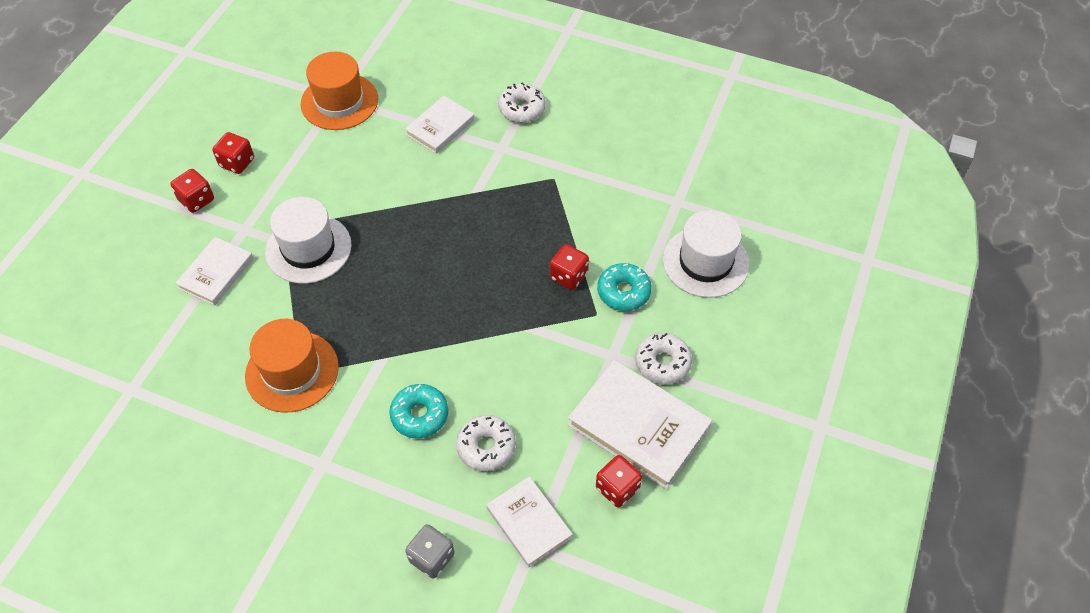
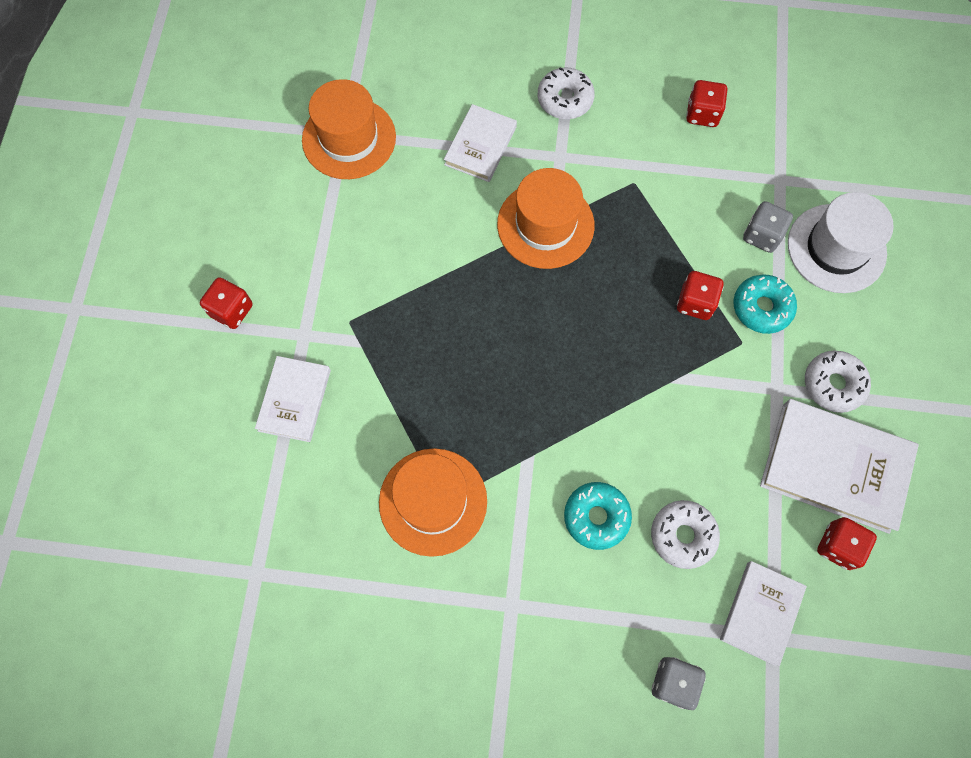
camera: 15 degrees left, 15 degrees up
(237, 162) = (259, 249): red dice -> red dice (702, 114)
(308, 248) = (389, 341): white hat -> none
(468, 193) = (545, 225): none -> orange hat
(529, 523) = (761, 613): white book -> white book turned 75 degrees clockwise
(645, 239) = (762, 235): none -> grey dice

